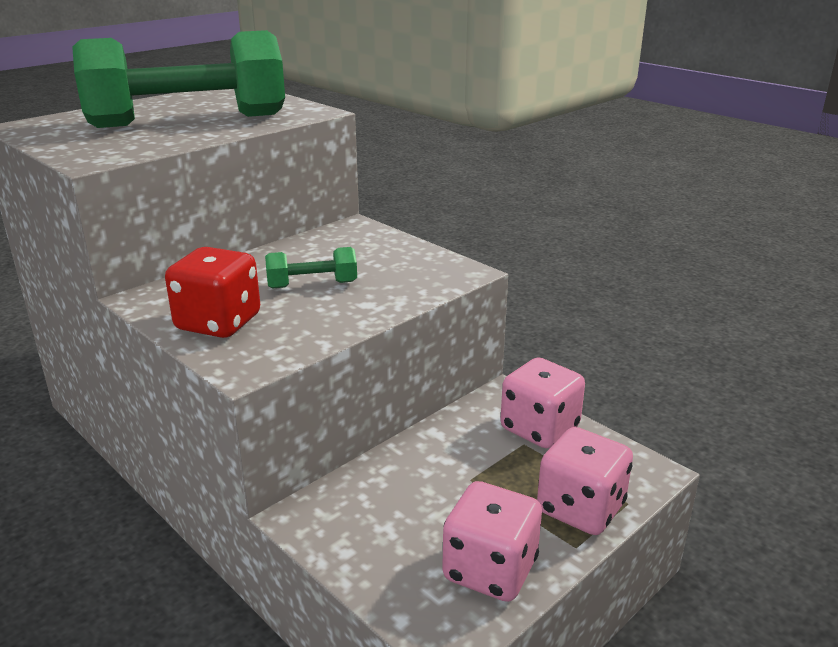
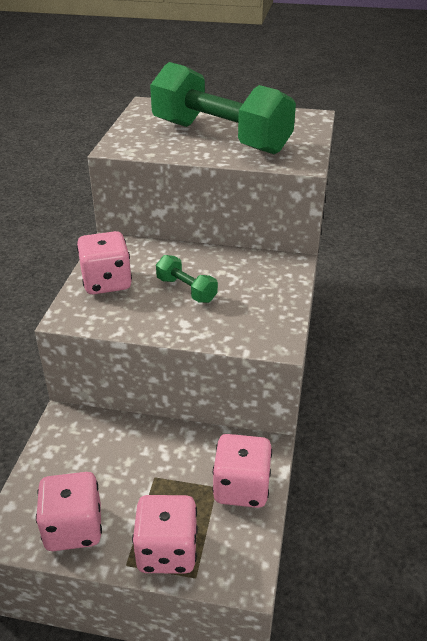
camera: 55 degrees right, 10 degrees up
(218, 323) = (107, 282): red dice -> pink dice

